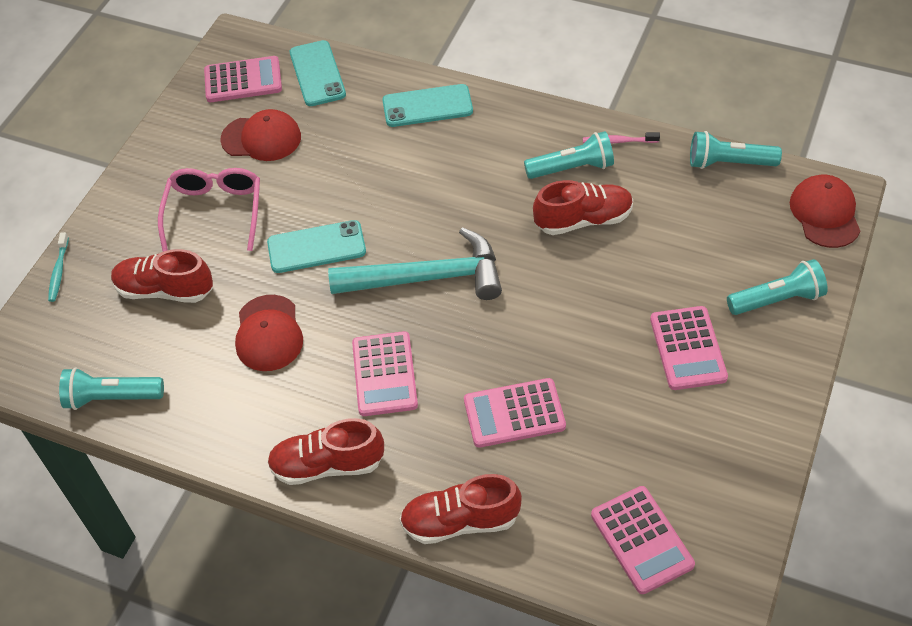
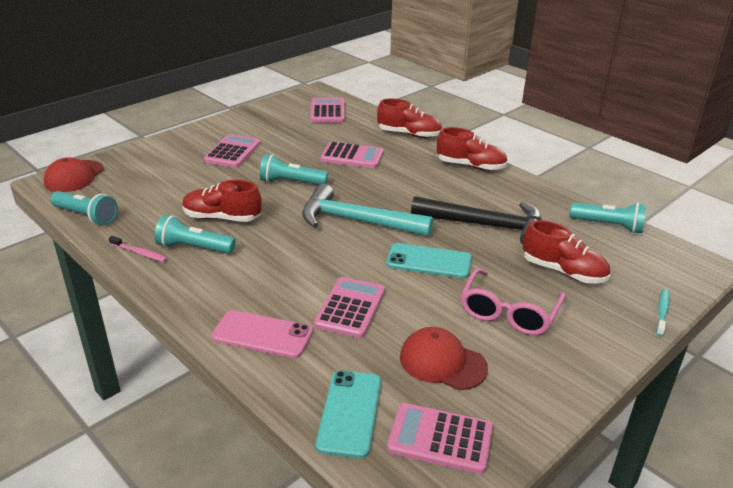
camera: 160 degrees left, 20 degrees down
(268, 333) = (486, 226): red cap -> black hammer
(384, 374) = (416, 188): pink calculator -> pink calculator (350, 308)
(427, 106) = (262, 334): turquoise phone -> pink phone
(777, 299) = (159, 154): turquoise flashlight -> turquoise flashlight (291, 182)

